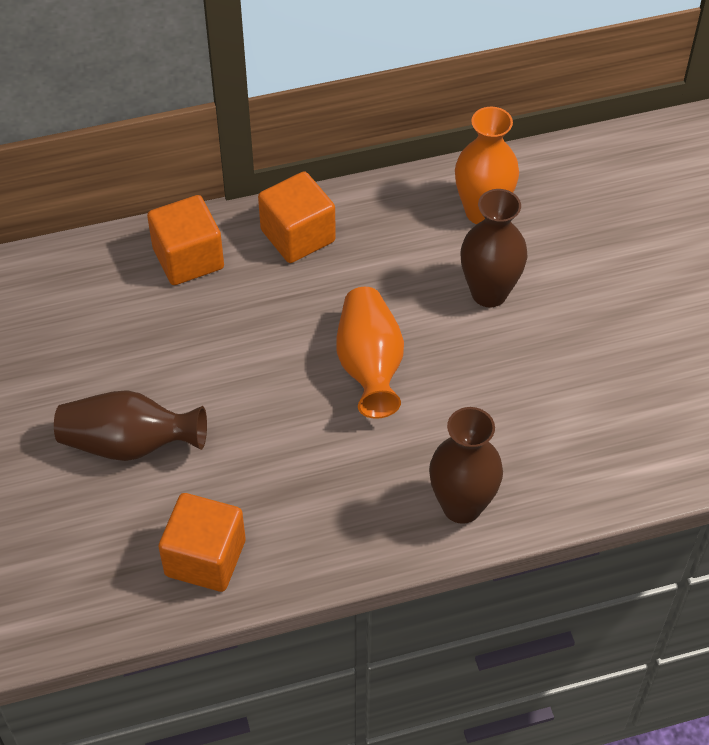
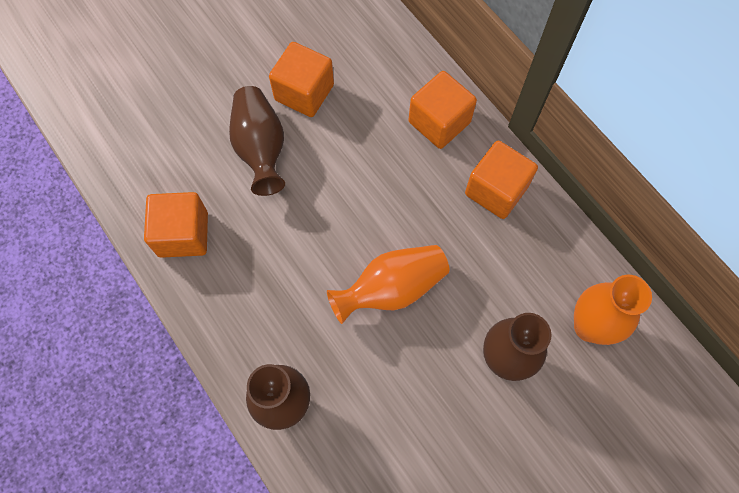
camera: 70 degrees right, 15 degrees up
(76, 377) = (304, 92): none -> orange cube

